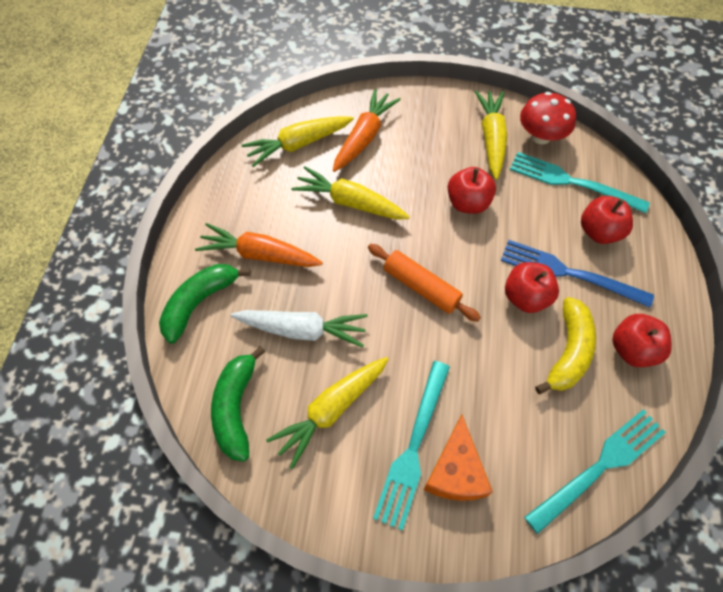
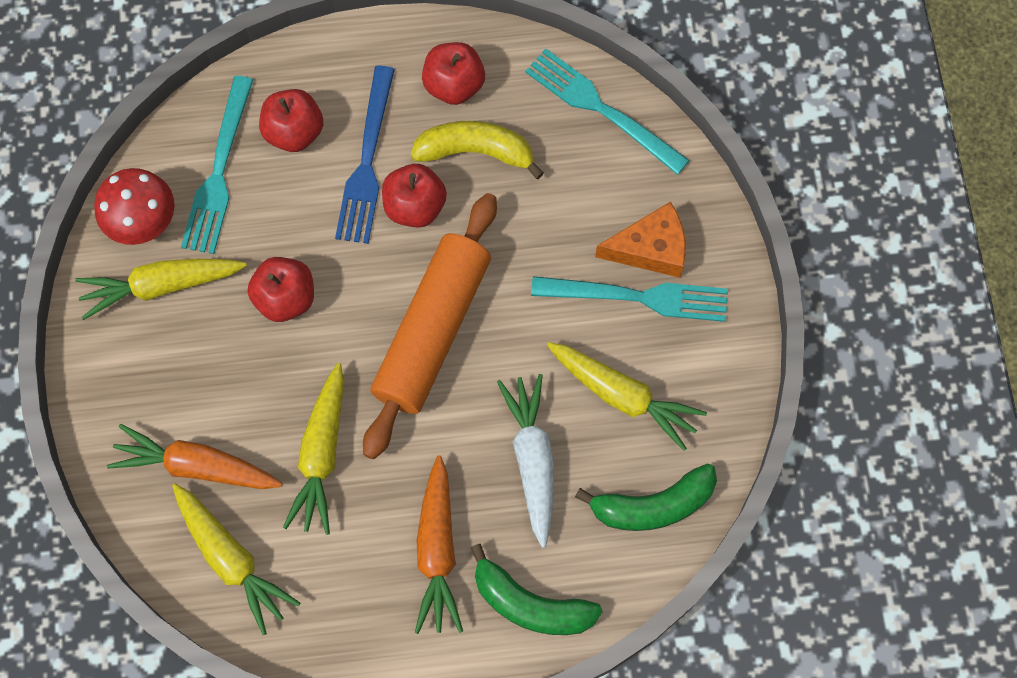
camera: 105 degrees left, 10 degrees up
(421, 287) = (433, 331): orange rolling pin -> orange rolling pin, size x1.69

